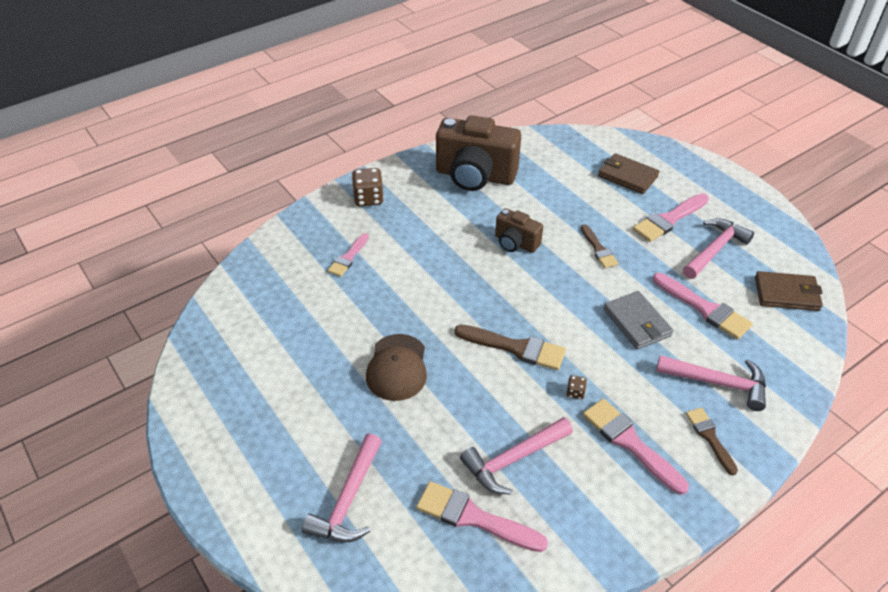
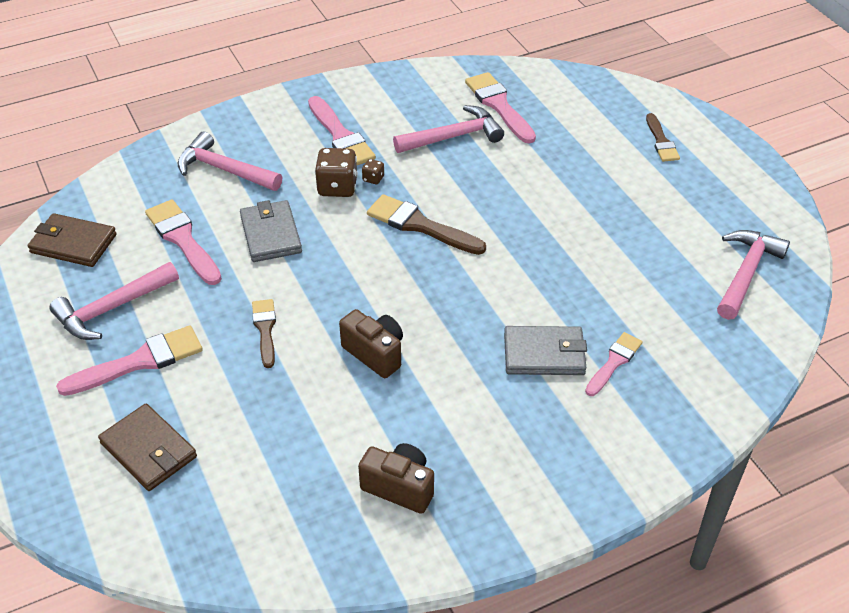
camera: 170 degrees left, 0 degrees up
(348, 499) = (607, 127): pink hammer -> pink hammer (746, 273)
(368, 198) = (584, 463): brown dice -> brown dice (337, 187)
(397, 367) = (555, 222): brown cap -> none
(398, 257) = (544, 354): none -> grey wallet
(474, 517) = (499, 105): pink brush -> pink brush turned 150 degrees counterclockwise
(475, 176) = (399, 487): brown camera -> brown camera, size x0.52
(710, 437) = (265, 131): brown brush -> brown brush (661, 141)

